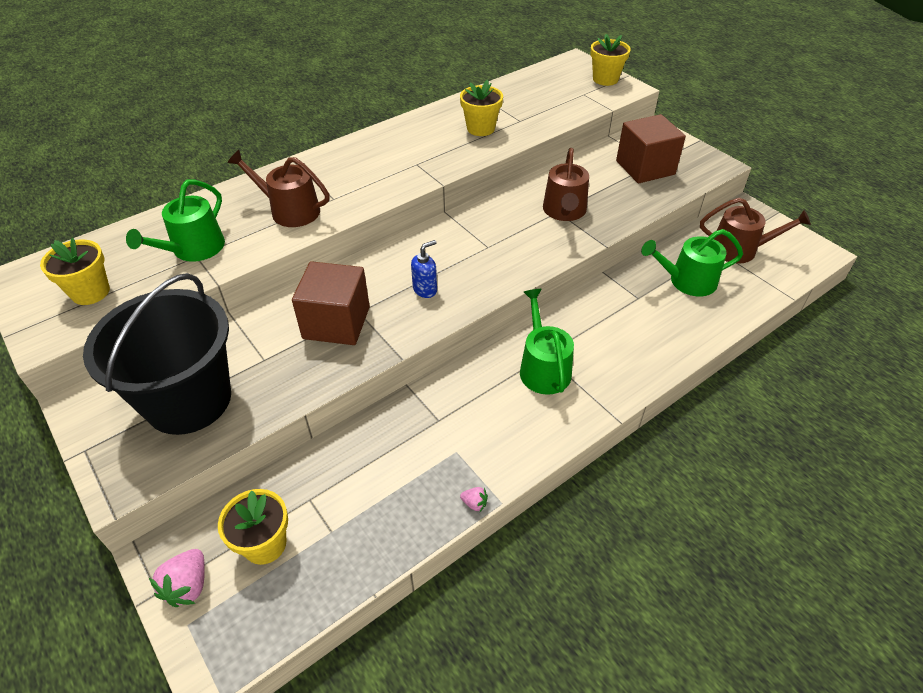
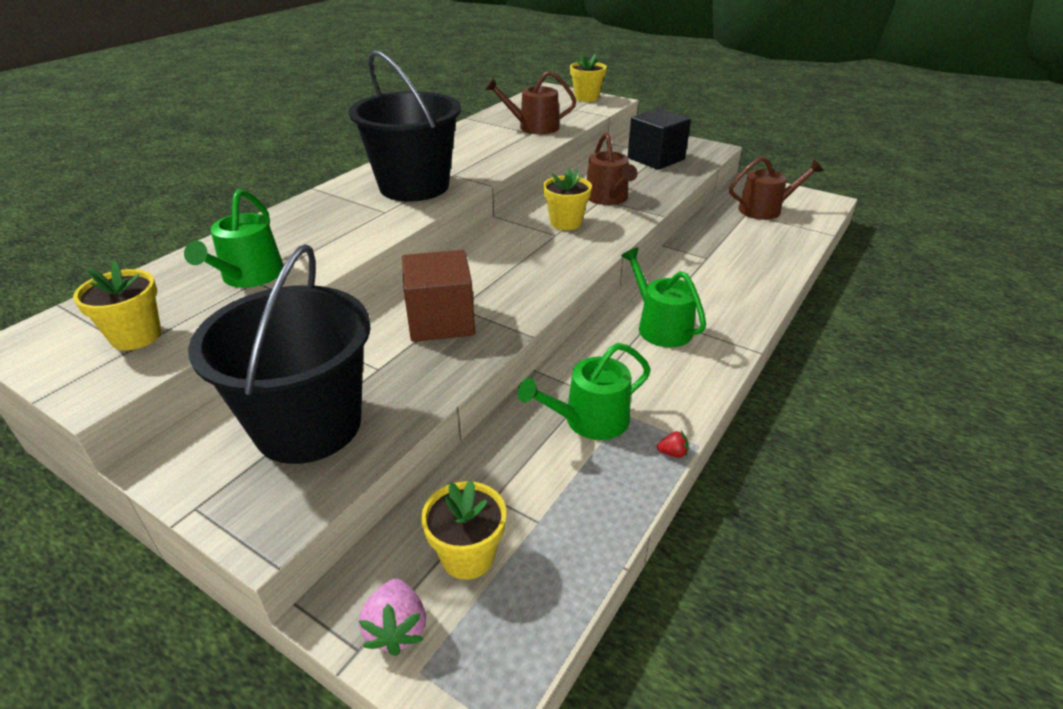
camera: 20 degrees left, 10 degrees down
(289, 210) = (342, 228): brown watering can -> brown watering can (533, 127)
(374, 172) = (414, 186): none -> black bucket
(425, 290) = (517, 277): blue soap dispenser -> none
(474, 503) = (672, 453): pink strawberry -> red strawberry
(480, 128) = (498, 142): yellow flower pot -> yellow flower pot (566, 223)
(645, 168) = (656, 159): brown cube -> black cube
(687, 281) = (739, 238): green watering can -> green watering can (589, 420)

